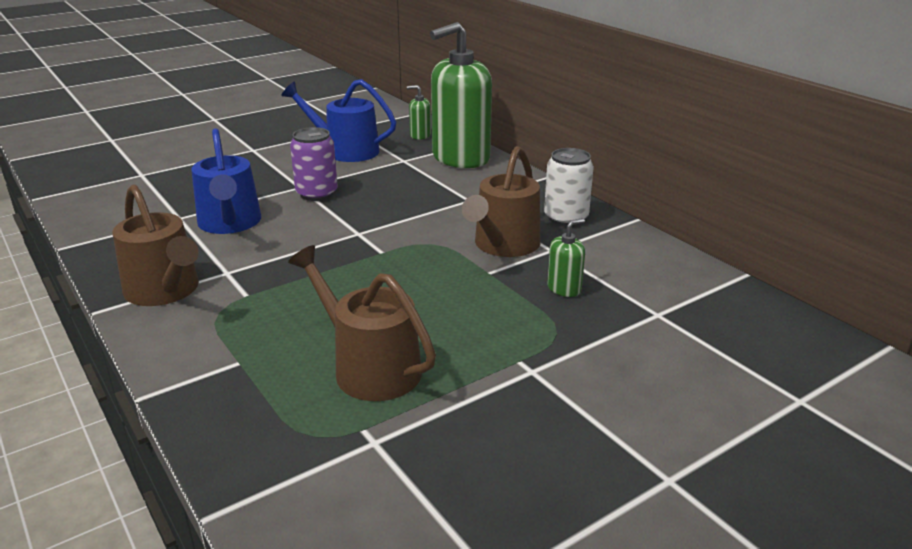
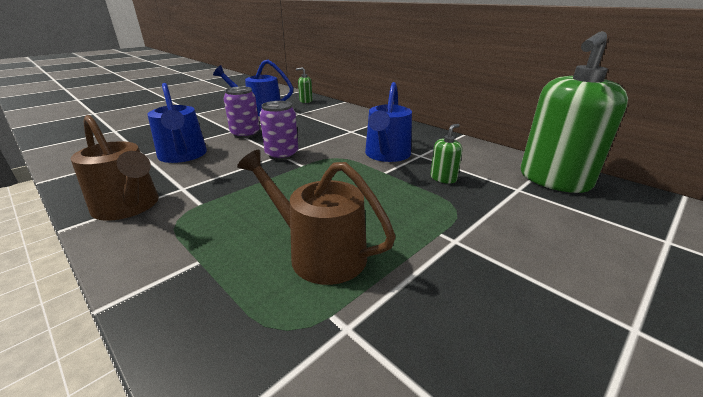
camera: 10 degrees left, 0 degrees up
(359, 233) = (282, 154): none -> purple can
(460, 158) = (335, 110): green soap dispenser -> green soap dispenser (554, 180)
(503, 245) = (386, 155): brown watering can -> blue watering can
(566, 218) = (419, 137): white can -> none

